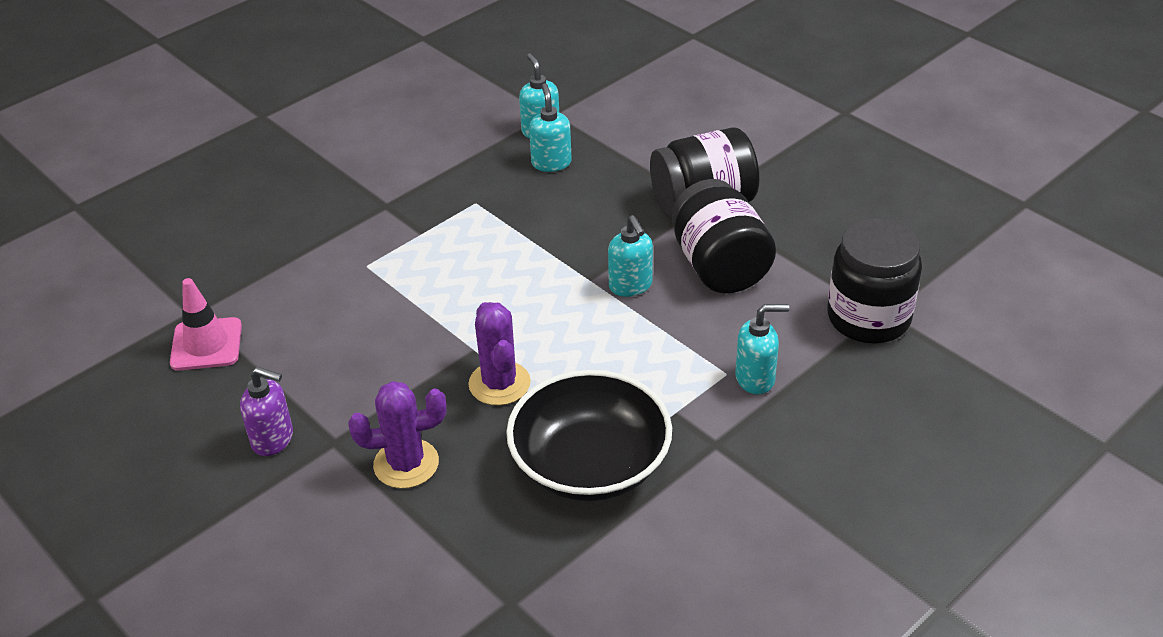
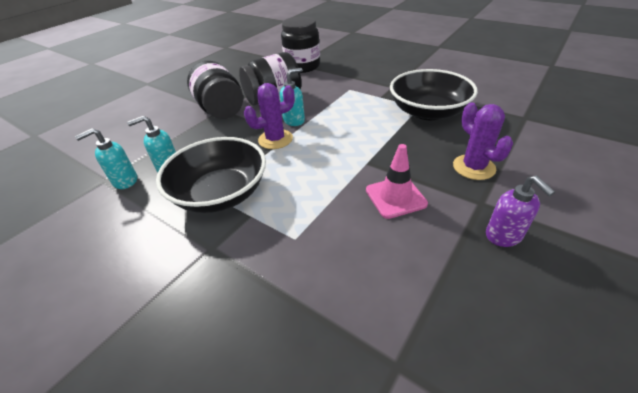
camera: 100 degrees left, 0 degrees up
(206, 344) = (435, 329): pink traffic cone -> pink traffic cone (395, 197)
(273, 439) = (504, 235): purple soap dispenser -> purple soap dispenser turned 150 degrees clockwise
(475, 209) = (220, 193): none -> black bowl
(499, 383) = (390, 148): purple cactus -> purple cactus (275, 139)
(755, 379) = (349, 83): turquoise soap dispenser -> none

